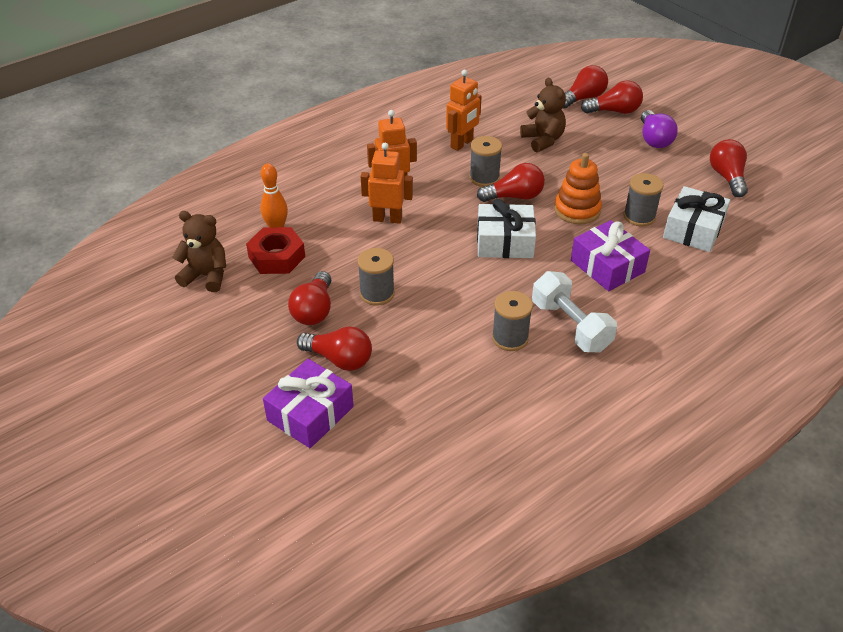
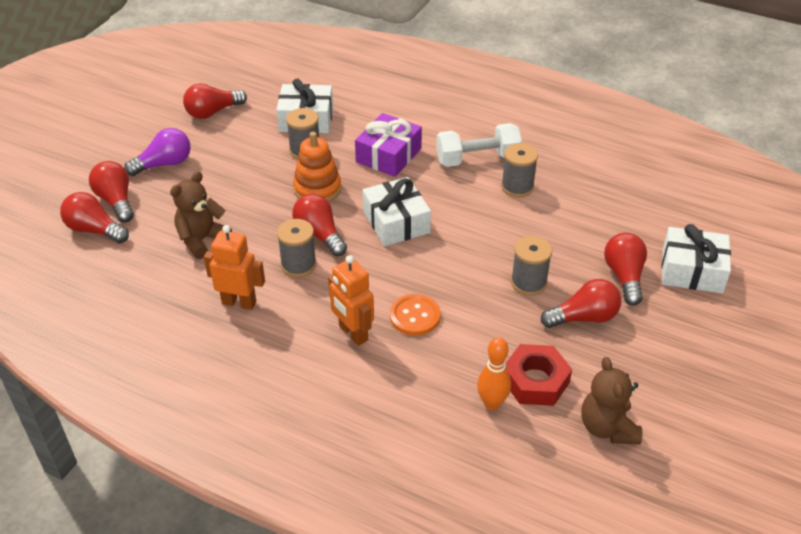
camera: 115 degrees left, 0 degrees up
(310, 413) = (692, 270): purple gift -> white gift
(387, 219) = (415, 316): orange robot -> orange button
(570, 326) = (477, 159): white dumbbell -> white dumbbell turned 45 degrees clockwise

